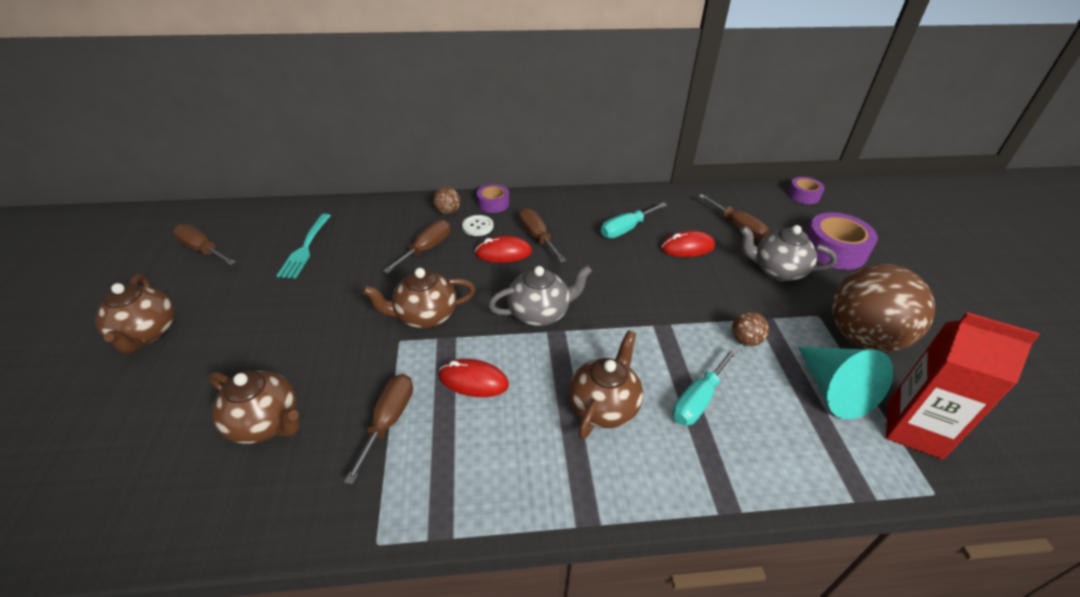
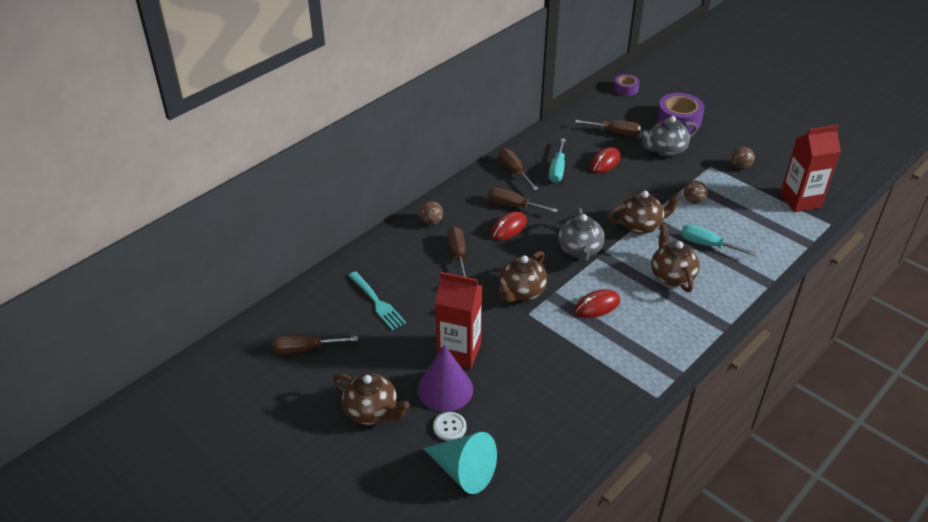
camera: 40 degrees left, 0 degrees up
(222, 358) = (445, 389): none -> purple cone
(265, 423) = (527, 396): brown teapot -> brown teapot (640, 225)
(288, 333) = (459, 352): none -> red carton
(388, 421) = (585, 351): brown screwdriver -> brown screwdriver (514, 171)
(477, 226) = (466, 220): white button -> white button (449, 427)
(493, 203) = (452, 199): purple tape -> none
(539, 313) = (580, 250): grey teapot -> grey teapot turned 150 degrees clockwise
(698, 400) = (707, 245): turquoise screwdriver -> turquoise screwdriver turned 120 degrees clockwise
(833, 390) = (754, 202): turquoise cone -> turquoise cone (463, 471)
(863, 337) = (740, 166): brown ball -> brown ball, size x0.40

